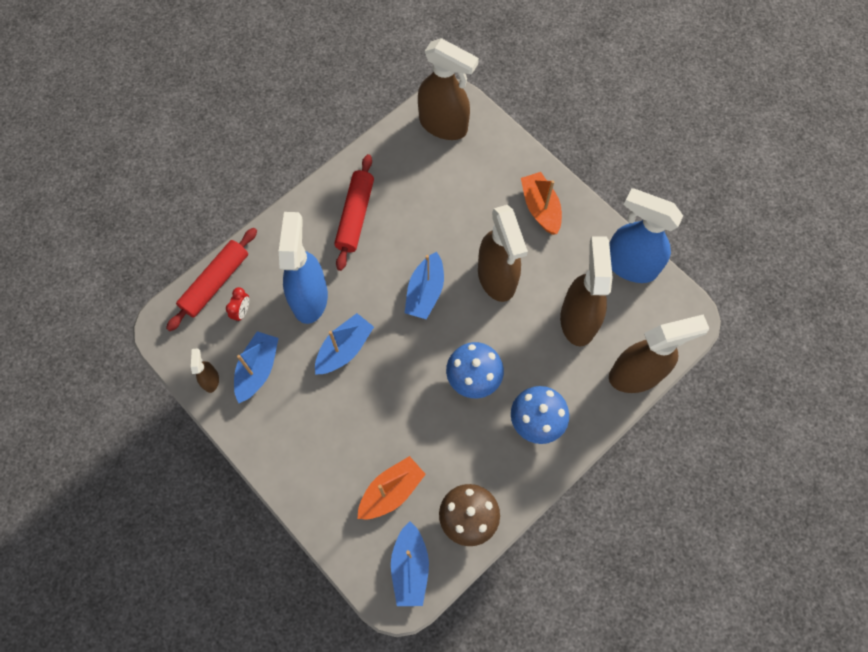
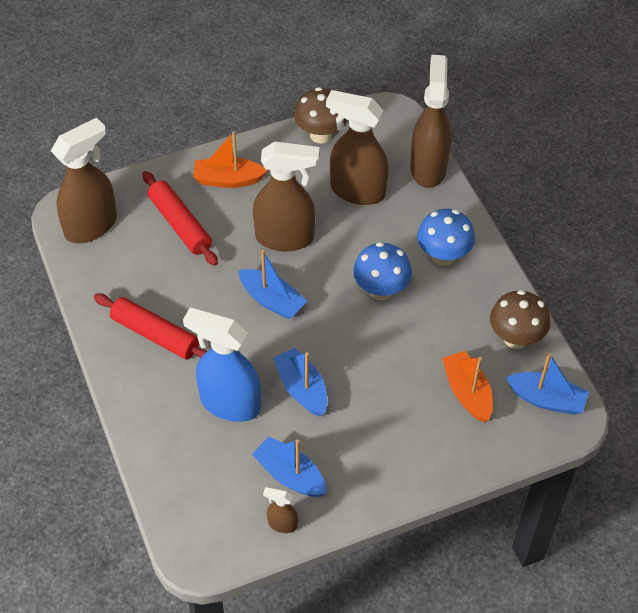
camera: 70 degrees left, 15 degrees down
(215, 282) = (167, 490): red rolling pin -> red rolling pin (180, 224)
(242, 311) = (215, 472): red clock -> none
(630, 265) = (320, 135): blue spray bottle -> brown mushroom

